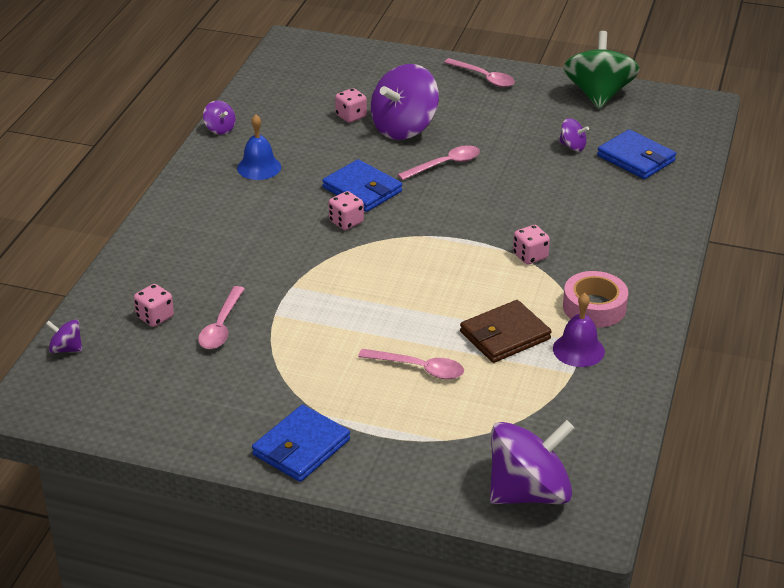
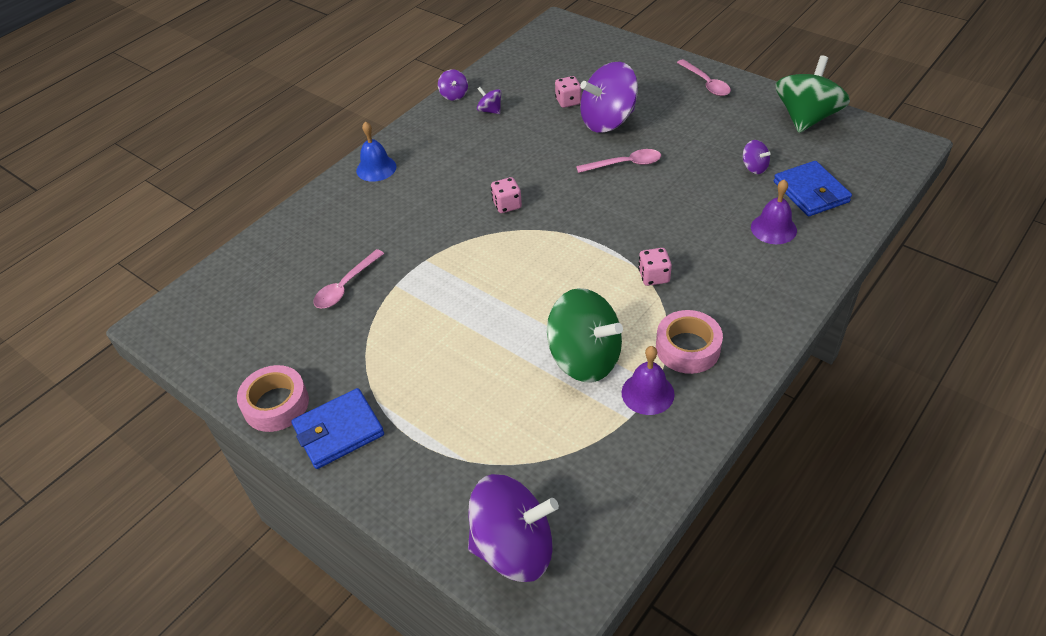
camera: 25 degrees right, 10 degrees up
(66, 349) = (215, 278): purple spinning top -> purple spinning top (490, 110)
(155, 317) = (299, 264): pink dice -> none
(219, 441) = (276, 404): none -> pink tape
(259, 167) = (464, 137): blue bell -> blue bell (376, 168)
(362, 190) = (538, 175): blue wallet -> none
(419, 368) = (487, 374): pink spoon -> none
(505, 335) = (585, 358): brown wallet -> green spinning top
(618, 195) = (773, 228): none -> purple bell

